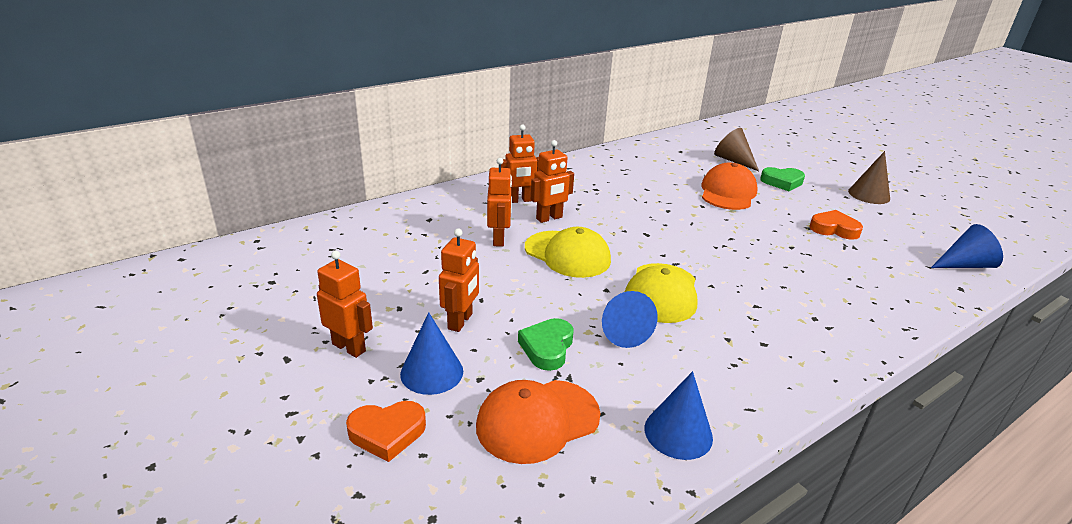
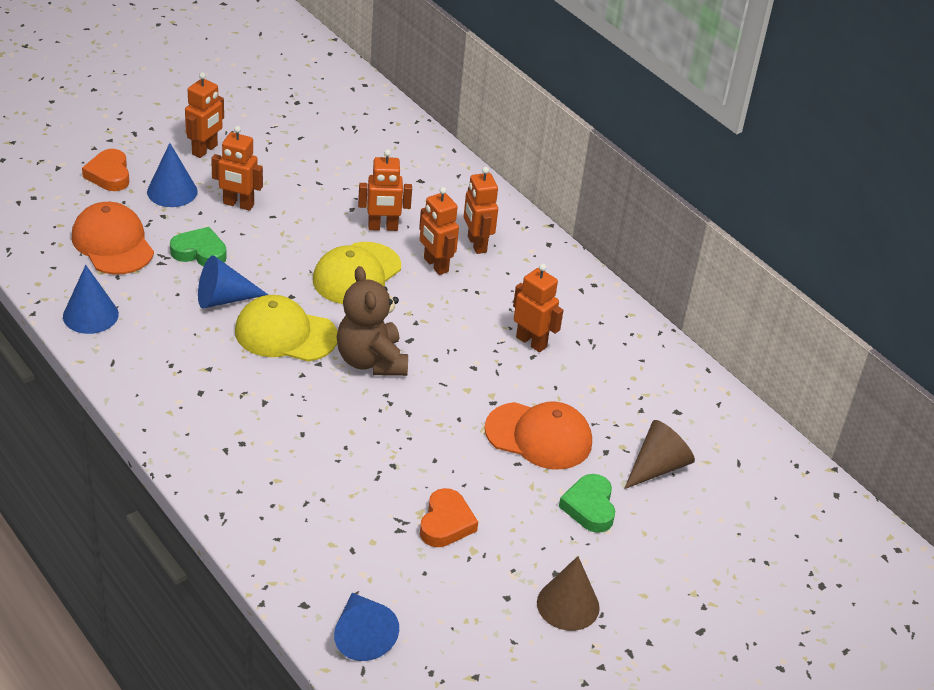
camera: 85 degrees right, 10 degrees up
(632, 188) = (531, 342): none -> orange robot
(679, 251) = (371, 361): none -> brown teddy bear

